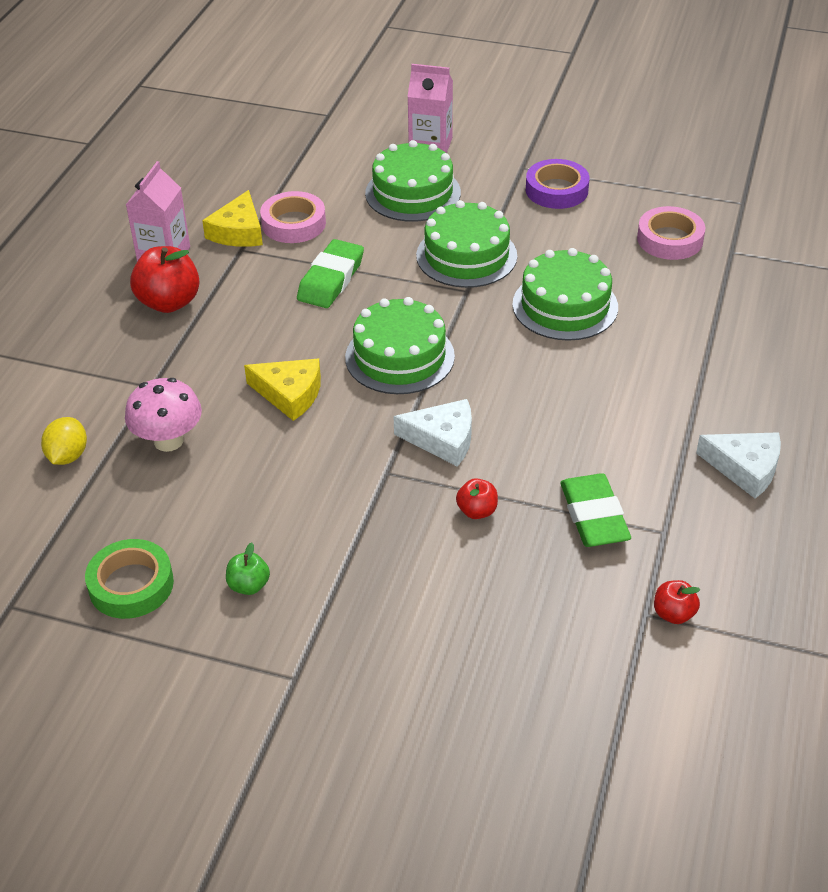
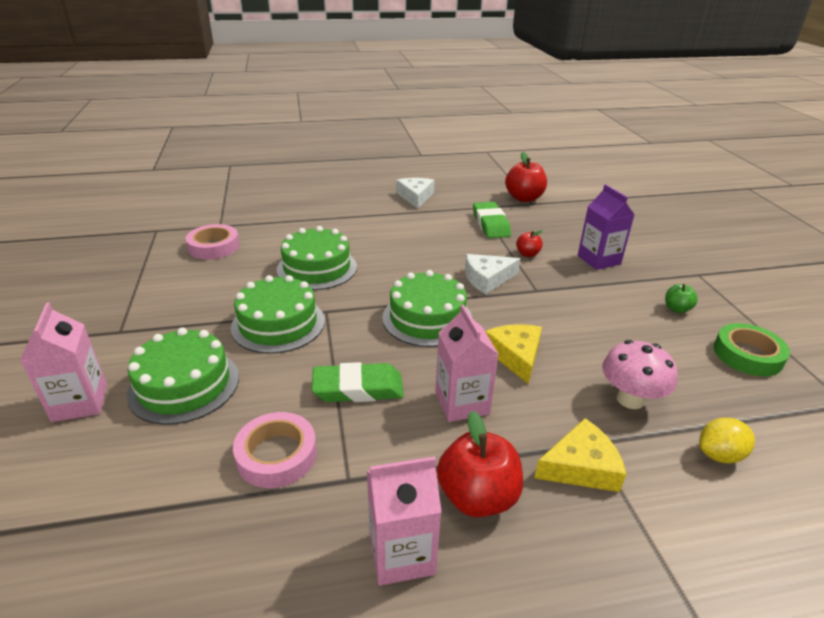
camera: 120 degrees left, 10 degrees down
(238, 231) = (315, 499): yellow cheese -> yellow cheese (581, 466)
(261, 332) = (462, 403): none -> pink carton
(410, 583) = (599, 260): none -> purple carton
(442, 439) = (487, 279): white cheese -> white cheese turned 90 degrees counterclockwise
(556, 190) = (157, 304): purple tape -> none
(594, 516) = (490, 224): green eraser -> green eraser turned 60 degrees counterclockwise
(673, 614) = (524, 198): red apple -> red apple, size x1.89

